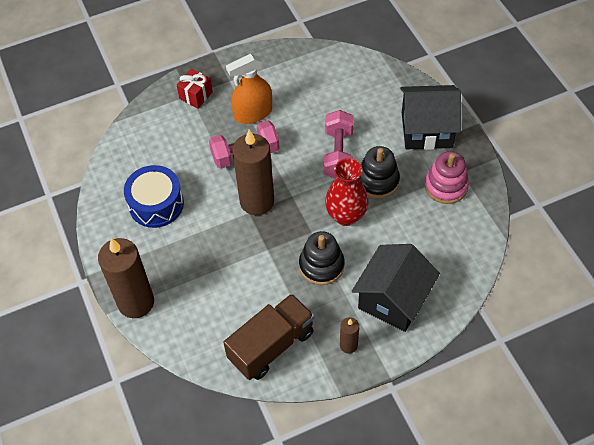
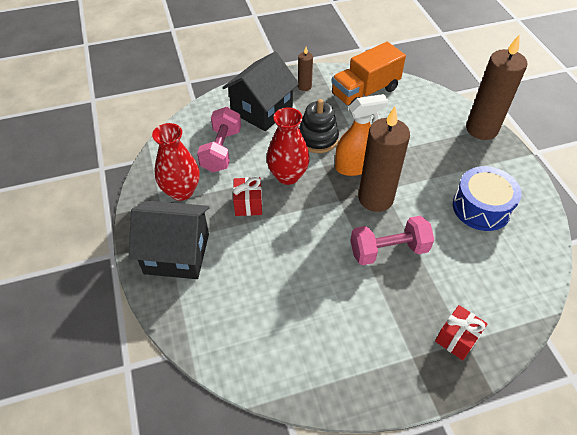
camera: 175 degrees left, 5 degrees down
(253, 113) = (380, 302): orange spray bottle -> orange spray bottle (355, 166)
(271, 345) = (365, 92): brown truck -> orange truck
(338, 154) = (283, 237): pink dumbbell -> pink dumbbell (221, 150)
(377, 181) = (248, 204): black stacking toy -> red gift
(446, 186) = (181, 191): pink stacking toy -> red vase

